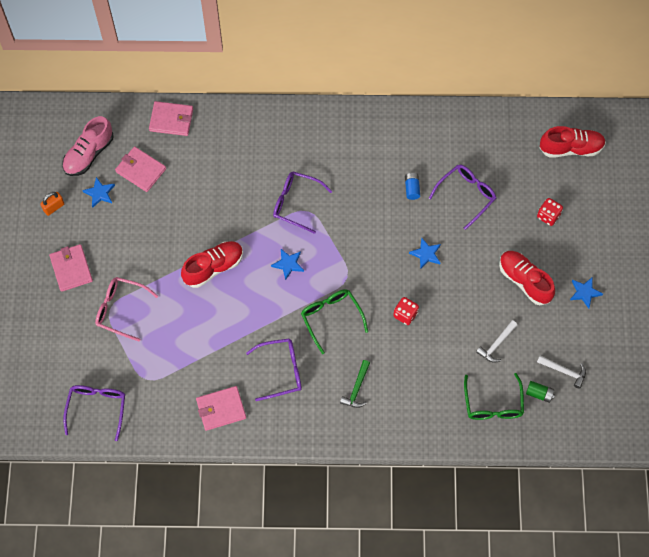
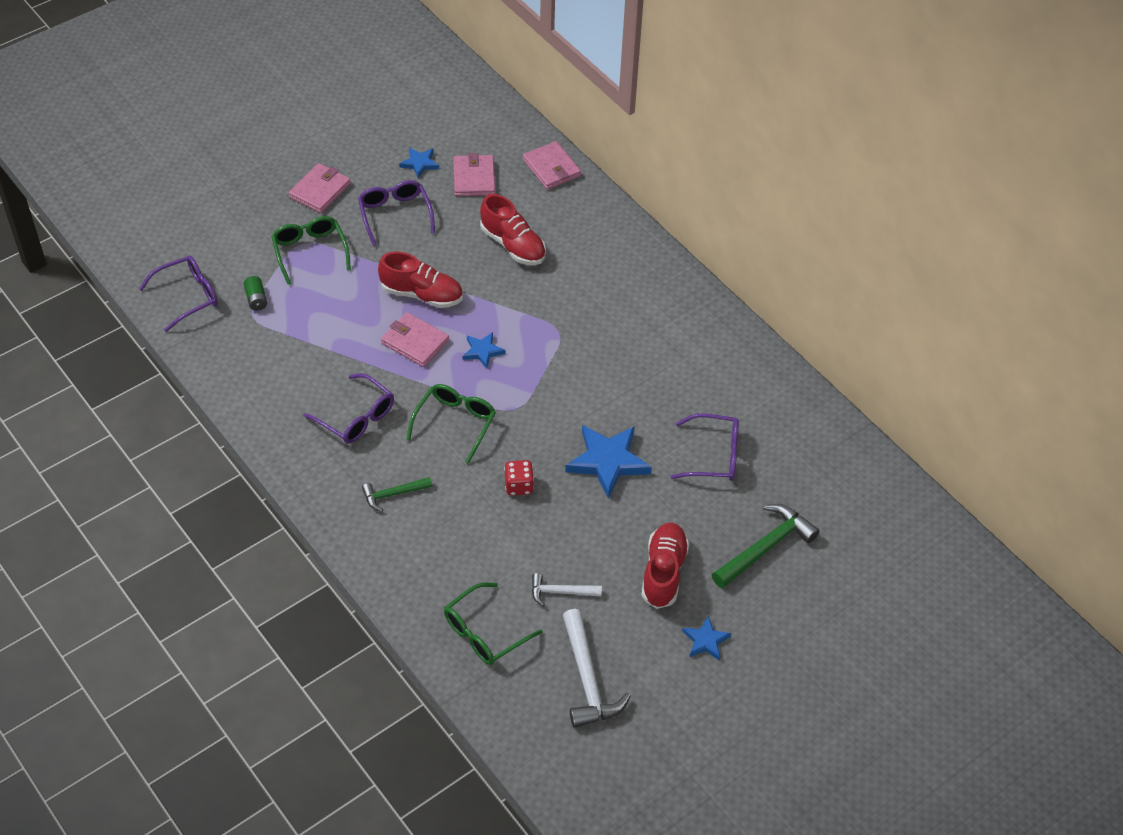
camera: 50 degrees right, 15 degrees down
(54, 207) = (373, 140): orange padlock -> none
(89, 154) = (453, 132): pink shoe -> none
(120, 309) = (310, 251): pink glasses -> green glasses
(221, 409) = (270, 393): pink wallet -> pink wallet (415, 342)
(296, 203) = (558, 316): purple glasses -> purple glasses (395, 214)
(412, 188) = (672, 403): blue battery -> none
(426, 254) = (608, 461): blue star -> blue star, size x1.88
(539, 393) = (537, 671): green battery -> green battery (256, 299)
(548, 216) = (766, 547): red dice -> green hammer
(564, 371) = (588, 680): white hammer -> white hammer, size x1.72
(571, 148) = (872, 518): red shoe -> red shoe (513, 245)

